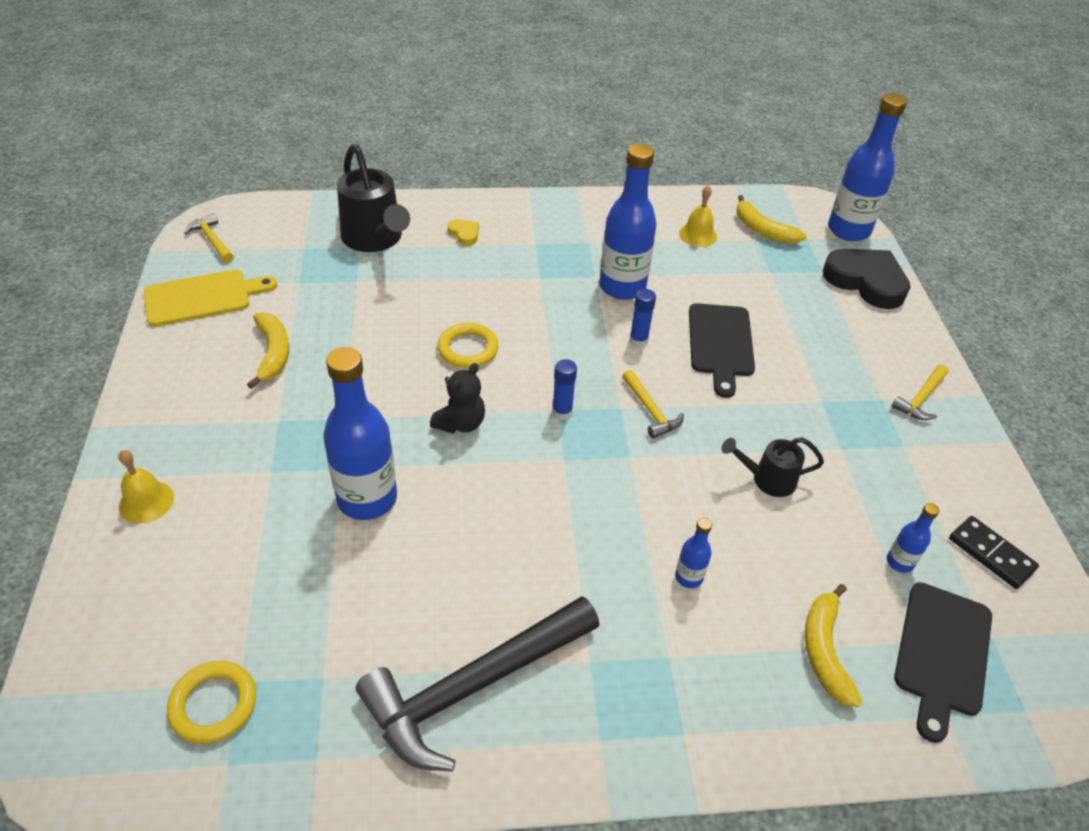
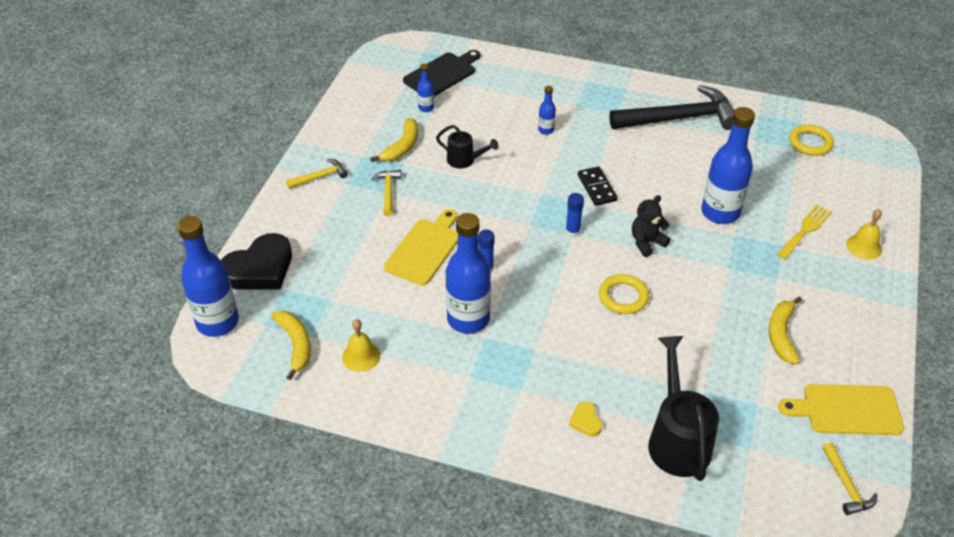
camera: 155 degrees left, 0 degrees up
(235, 505) = (805, 230): none -> yellow fork
(650, 410) = (510, 217): yellow hammer -> yellow hammer (388, 192)
(720, 344) = (425, 249): black cutting board -> yellow cutting board
(824, 651) = (498, 88): yellow banana -> yellow banana (402, 147)
(866, 281) = (260, 268): black heart -> black heart turned 105 degrees counterclockwise
(991, 554) = (373, 99): black domino -> black domino (597, 188)

